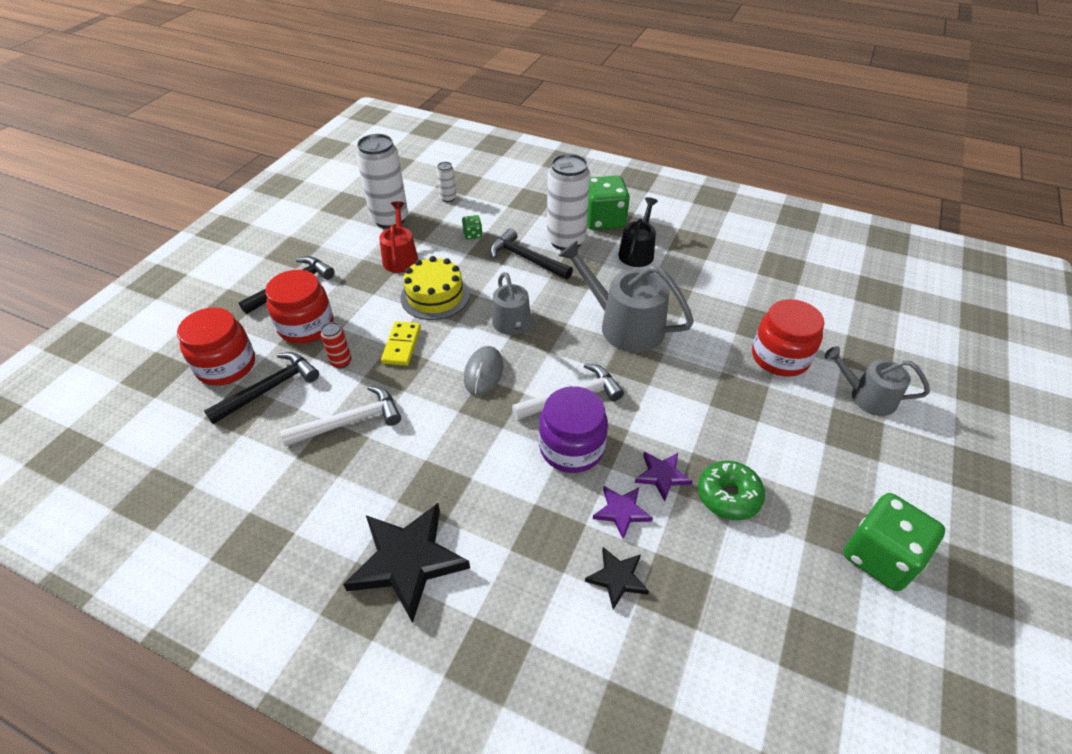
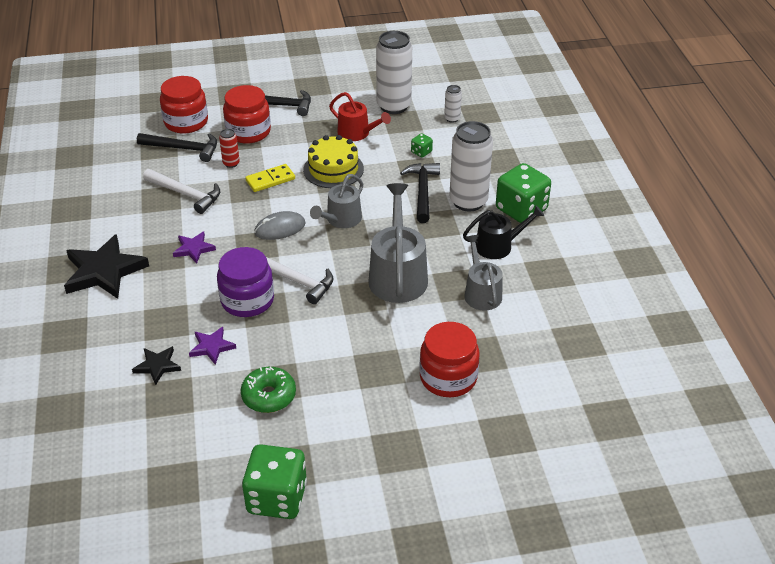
camera: 55 degrees right, 5 degrees down
(400, 258) = (357, 133): red watering can -> red watering can turned 75 degrees clockwise
(662, 476) = (259, 355): purple star -> purple star (194, 249)
(867, 397) = (450, 447): grey watering can -> grey watering can (481, 293)

